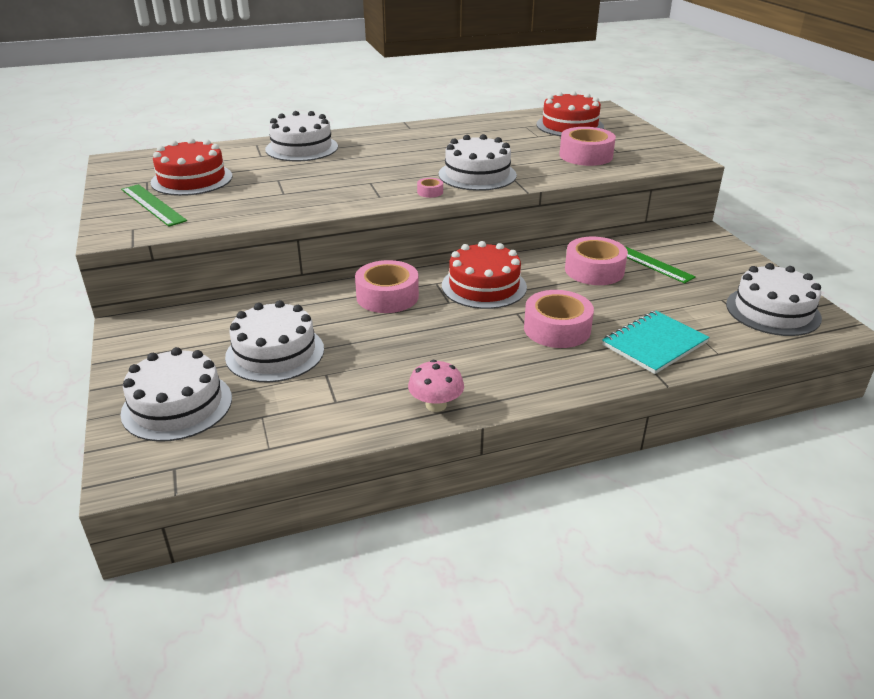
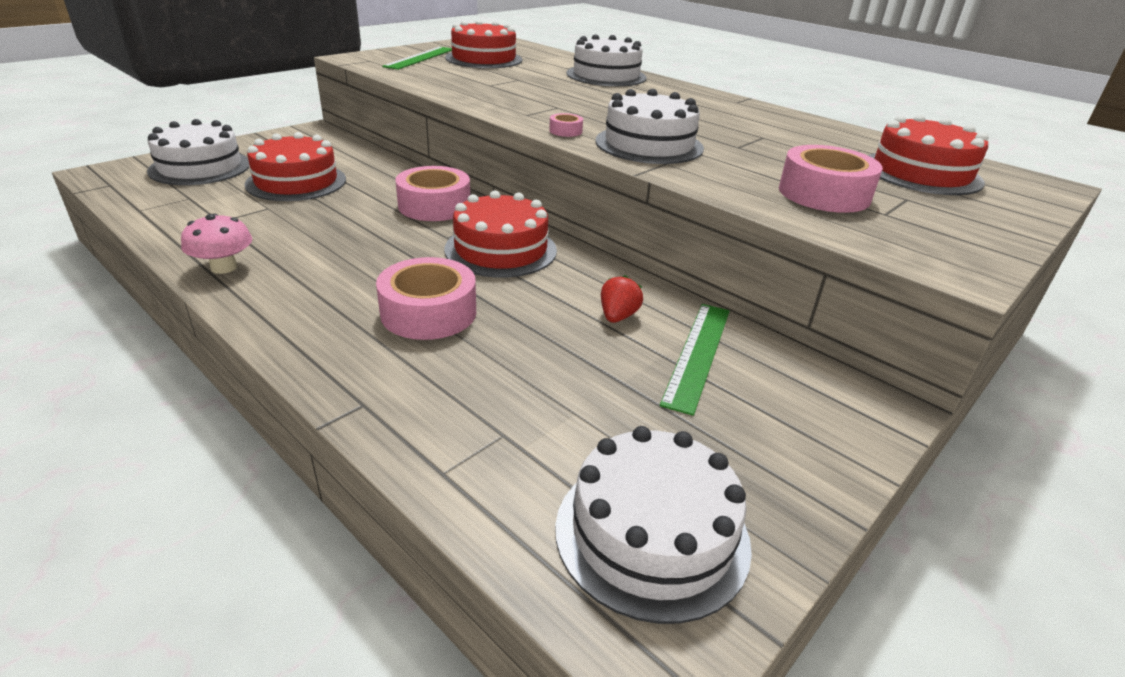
camera: 60 degrees right, 0 degrees up
(275, 353) = (296, 182): white cake -> red cake
(594, 270) = (618, 316): pink tape -> red strawberry
(654, 344) = (435, 399): turquoise notebook -> none

